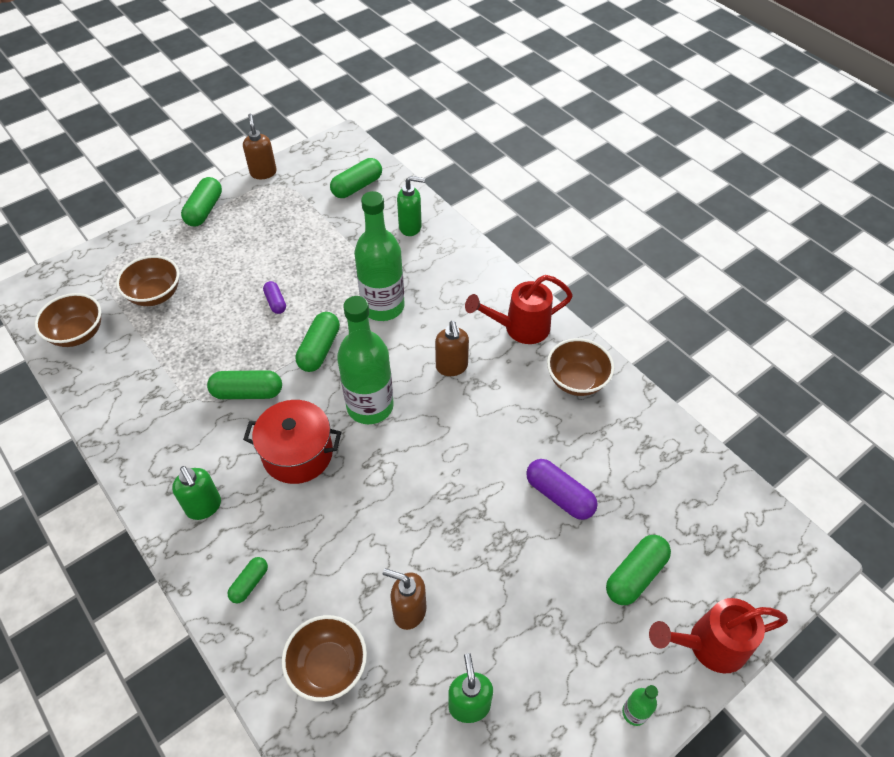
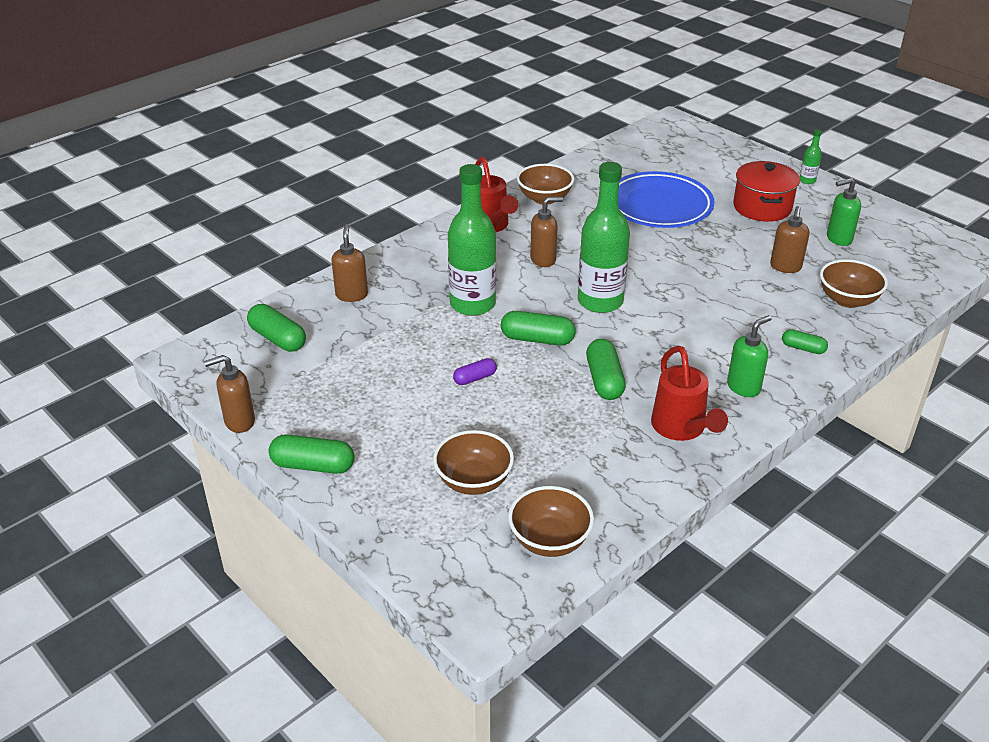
camera: 95 degrees left, 15 degrees down
(298, 454) = (666, 338): red pot -> red pot (762, 207)
(410, 227) = (351, 295): green soap dispenser -> brown soap dispenser
(559, 495) = (659, 206): purple capsule -> blue plate
(635, 575) = (712, 178): green capsule -> none
(709, 645) = (749, 155): red watering can -> red watering can (681, 429)

